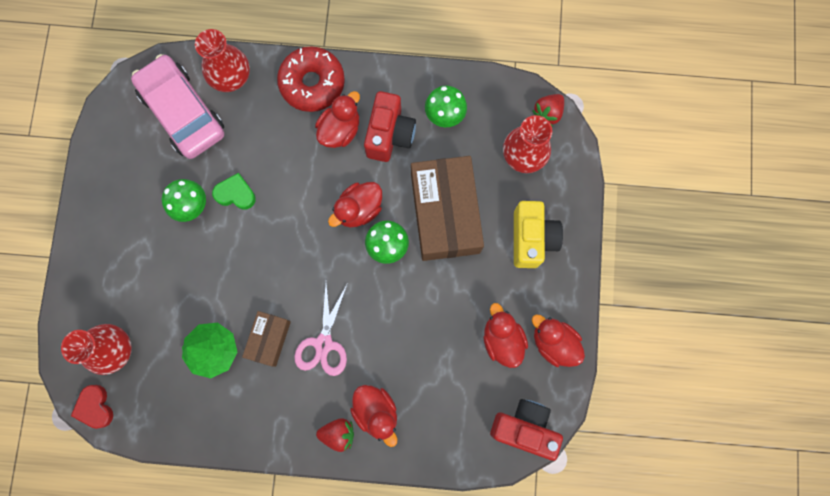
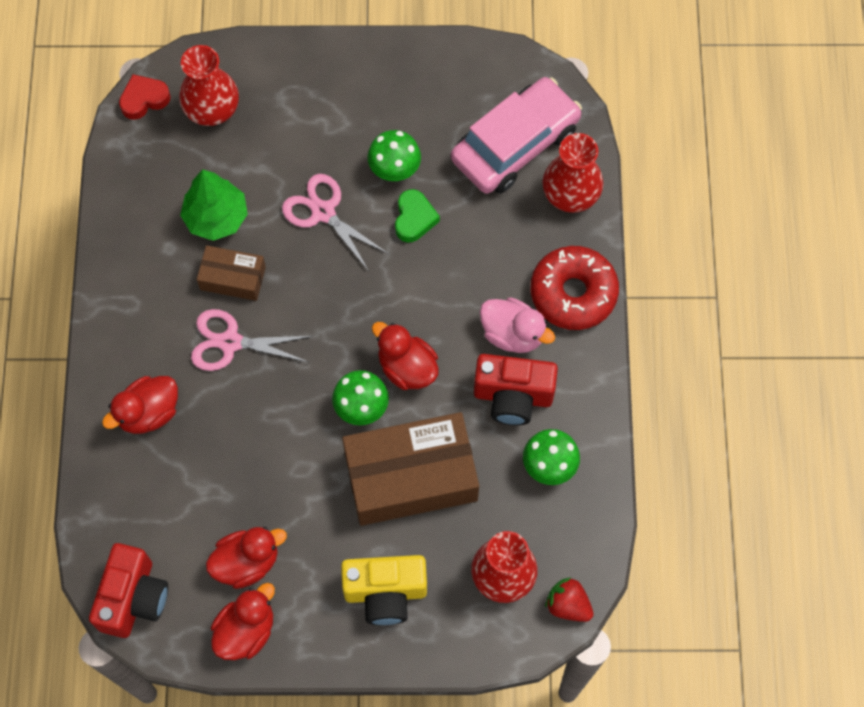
camera: 85 degrees right, 10 degrees down
(220, 264) = (323, 212): none -> pink scissors
(338, 433) = (120, 370): red strawberry -> none
(340, 130) = (512, 334): red duck -> pink duck

